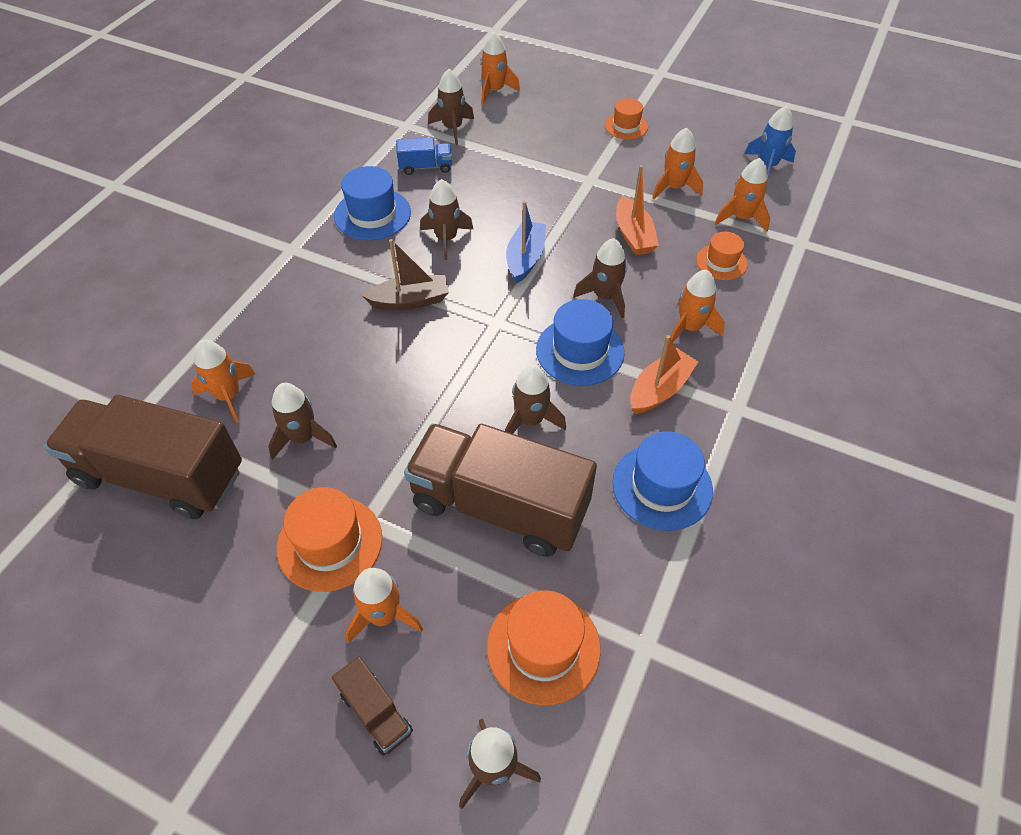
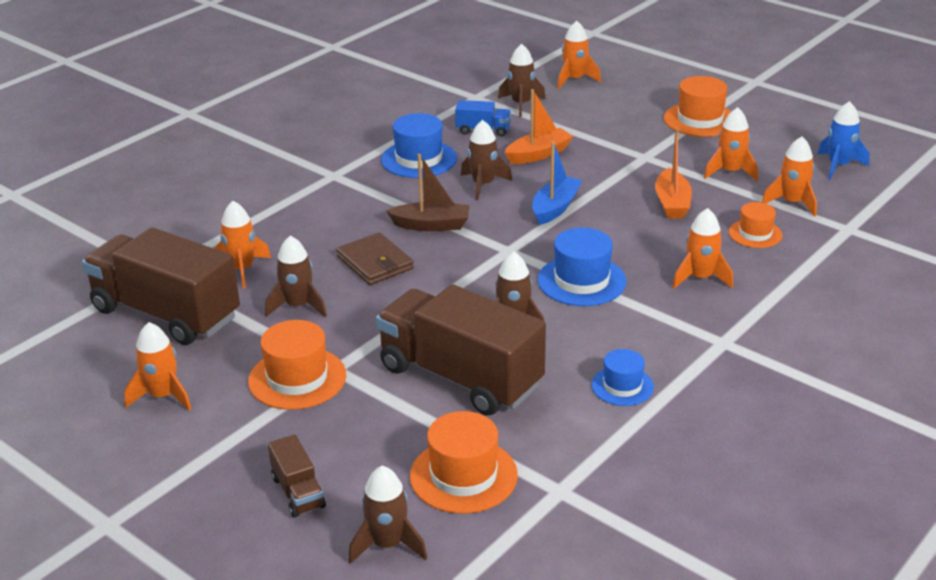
camera: 15 degrees right, 20 degrees down
(367, 362) = (375, 263): none -> brown wallet
(383, 616) = (327, 432): orange rocket -> orange rocket (163, 396)
(605, 297) = (623, 245): brown rocket -> none
(626, 126) = (700, 120): orange hat -> orange hat, size x1.59
(659, 389) = (650, 318): orange boat -> orange boat (538, 154)
(662, 486) = (622, 386): blue hat -> blue hat, size x0.63

